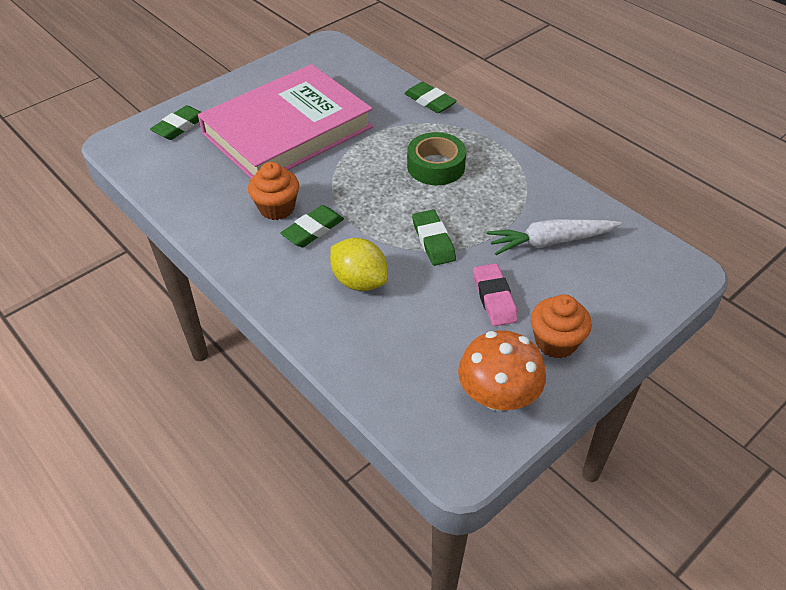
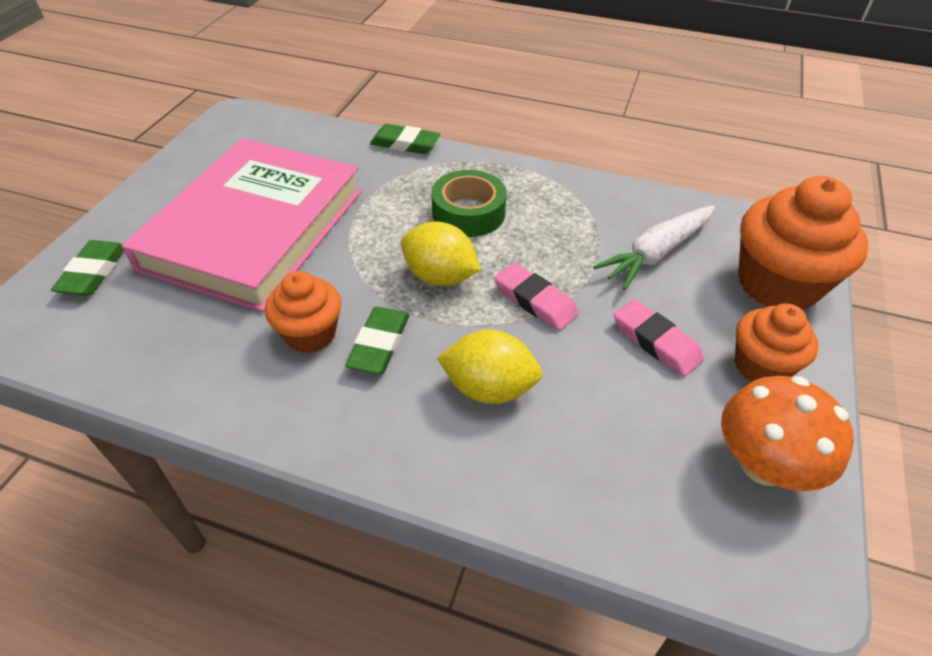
camera: 30 degrees left, 0 degrees up
(382, 202) = (440, 276): none -> yellow lemon
(433, 241) = (535, 300): green eraser -> pink eraser
(625, 297) = (777, 284): none -> orange cupcake

